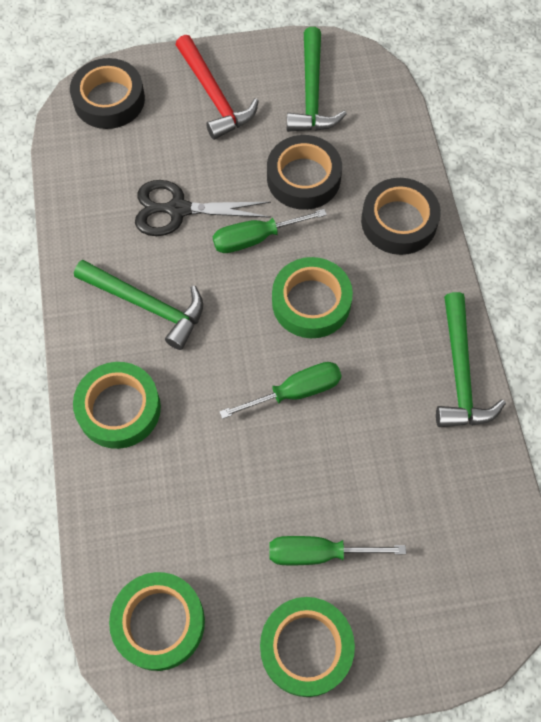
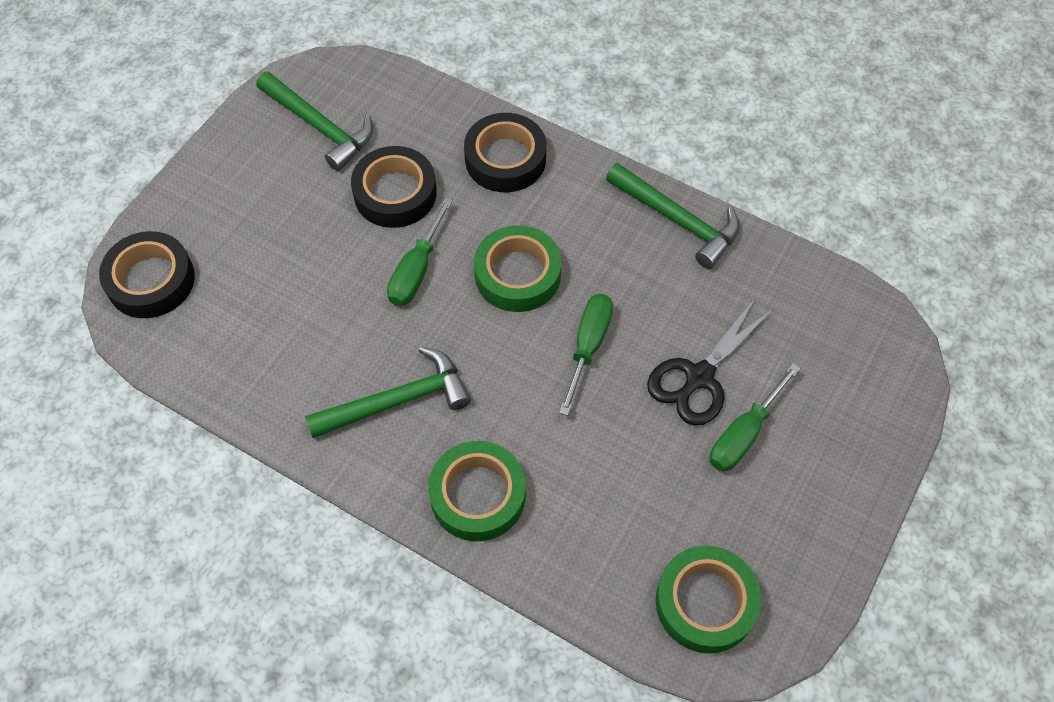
camera: 50 degrees left, 5 degrees down
(178, 210) = (327, 308): black scissors -> black scissors (699, 377)
(214, 96) = (241, 197): red hammer -> none
(306, 647) = (816, 502): green tape -> none

